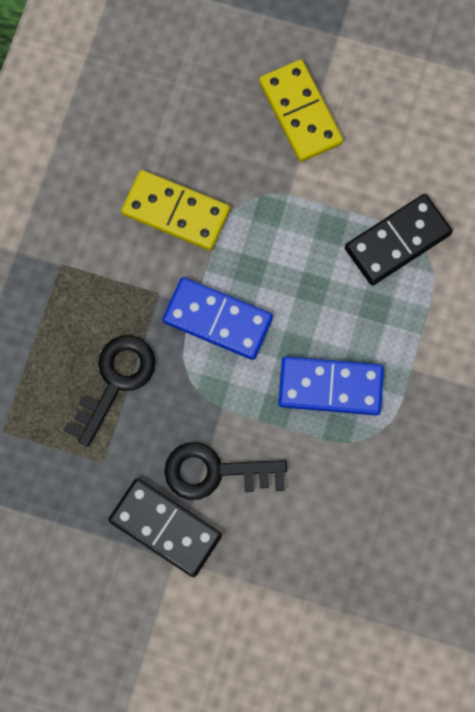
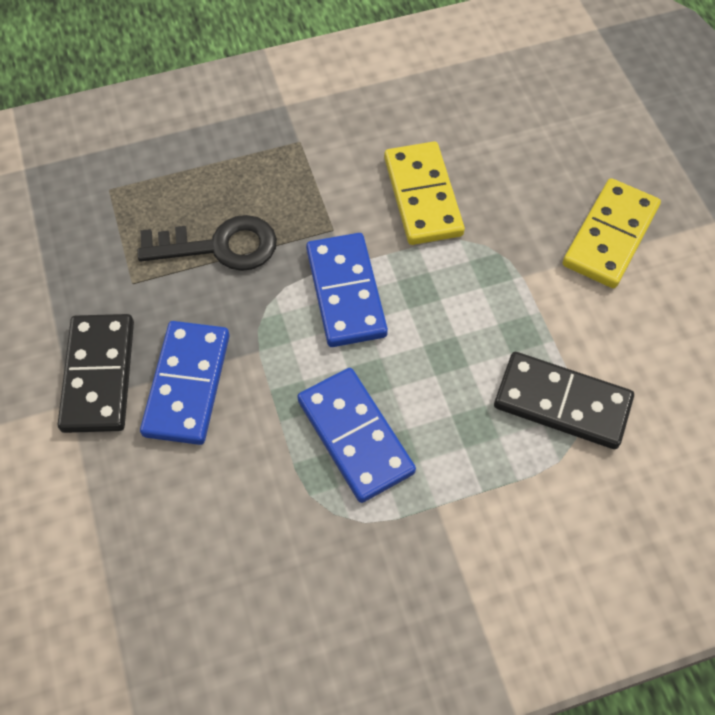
camera: 55 degrees right, 15 degrees down
(215, 472) = (187, 384): black key -> blue domino

